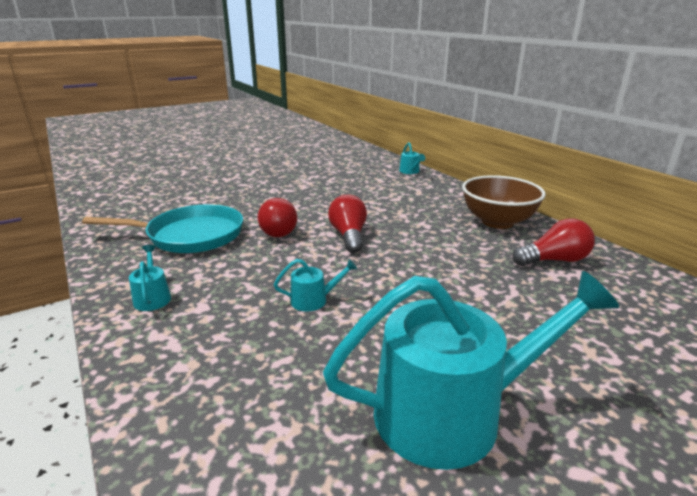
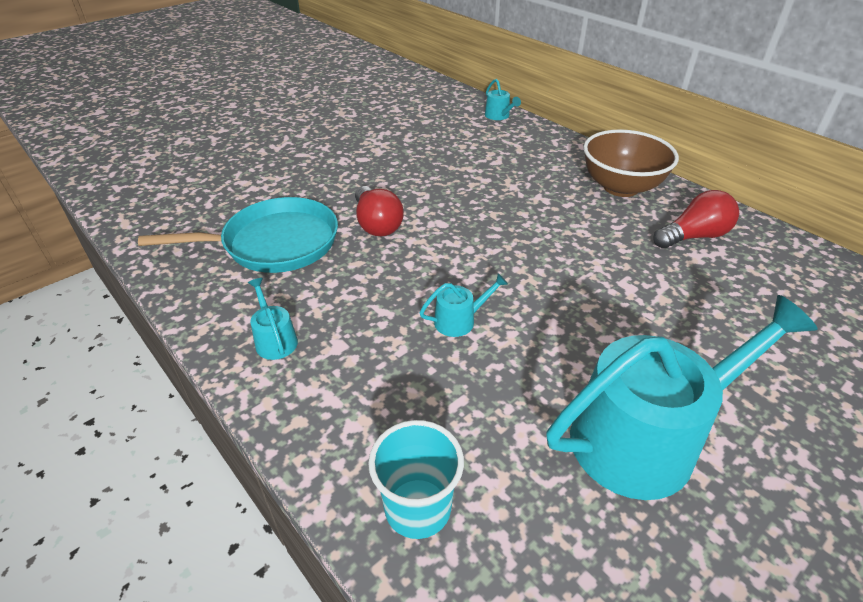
camera: 10 degrees left, 15 degrees up
(202, 441) = (417, 508): none -> turquoise cup
(349, 236) = (463, 225): red light bulb -> none

